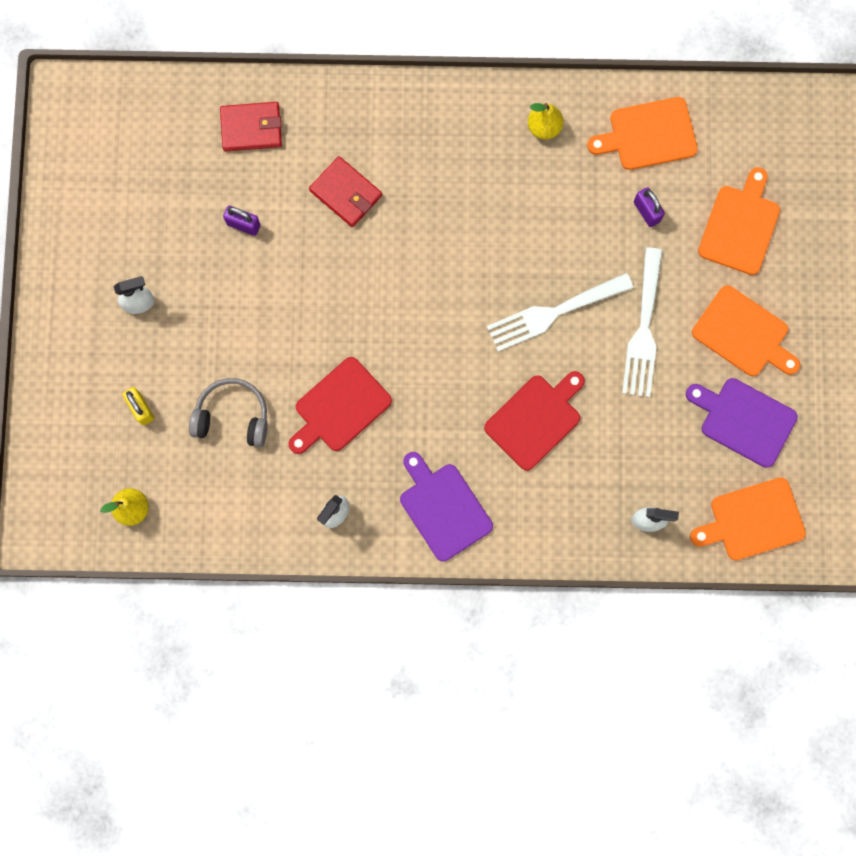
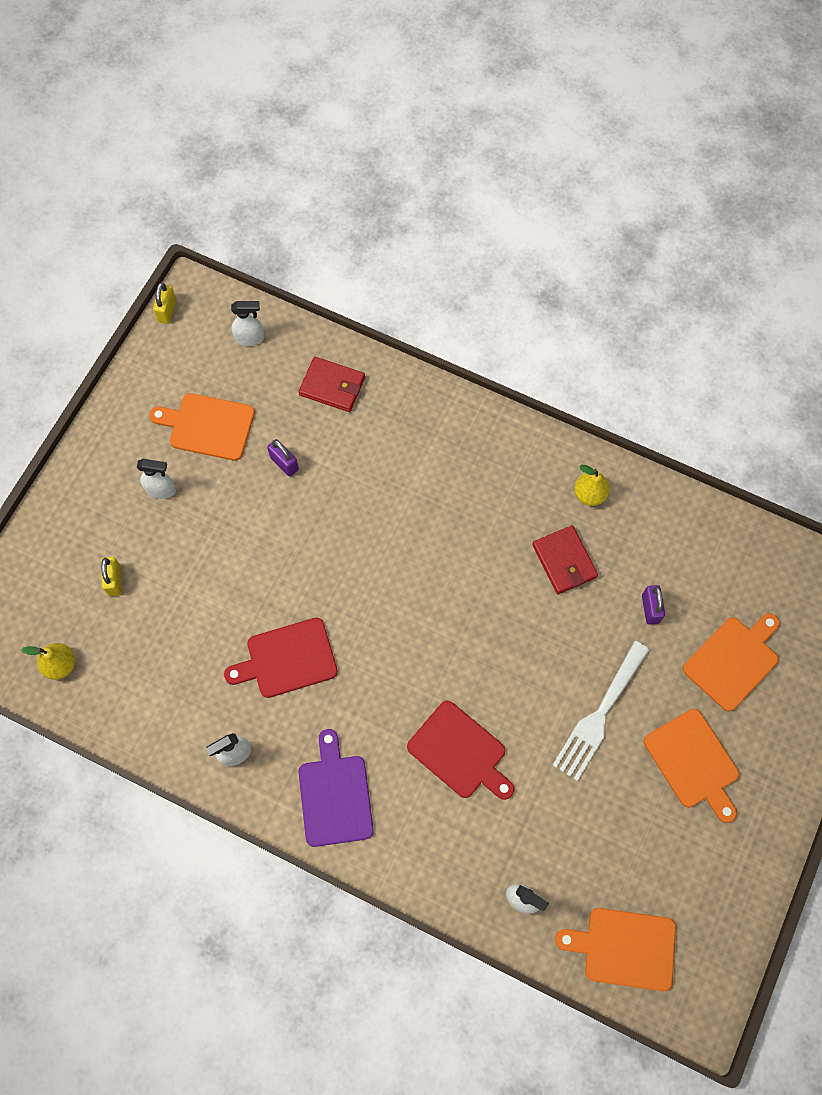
camera: 25 degrees right, 10 degrees down
(50, 122) = (167, 311): none -> yellow padlock
(146, 115) = (250, 338): none -> white spray bottle
(232, 416) = (189, 623): grey headphones -> none
(345, 193) = (386, 475): red wallet -> red wallet (564, 561)
(535, 419) = (460, 752): red cutting board -> red cutting board turned 60 degrees clockwise
(553, 313) = (522, 662): white fork -> none
(648, 134) = (682, 541): orange cutting board -> orange cutting board (208, 426)
(744, 420) = (658, 845): purple cutting board -> none

